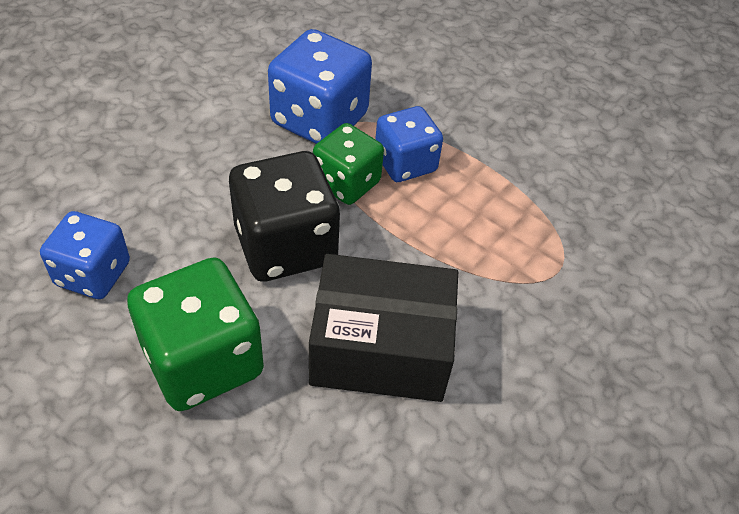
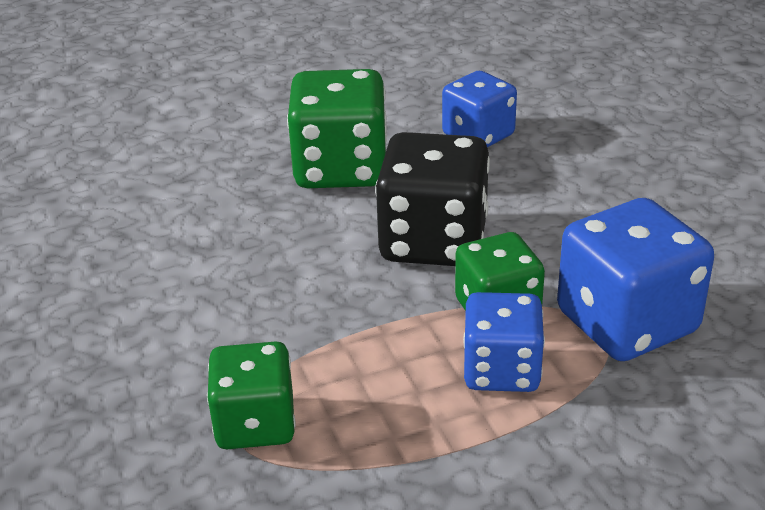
camera: 125 degrees right, 15 degrees down
(380, 348) = (264, 262): black box -> none
(542, 264) = (255, 424): none -> green dice

